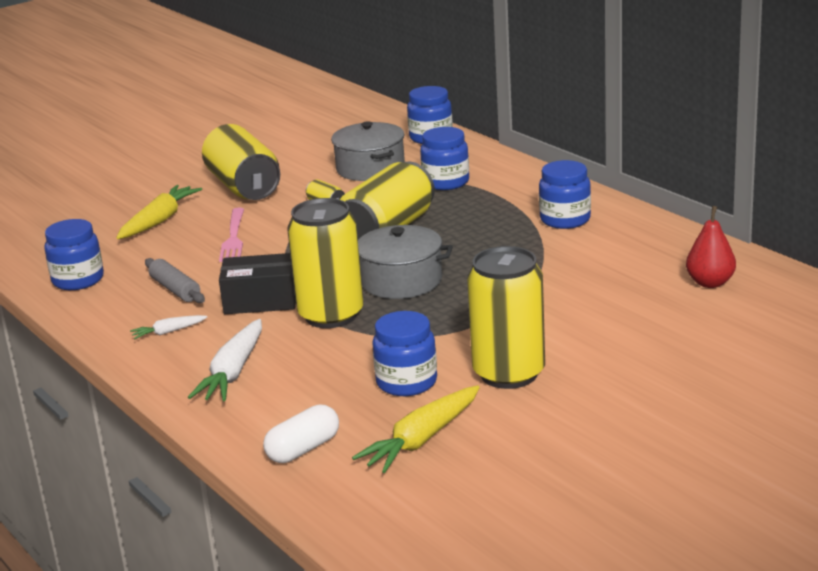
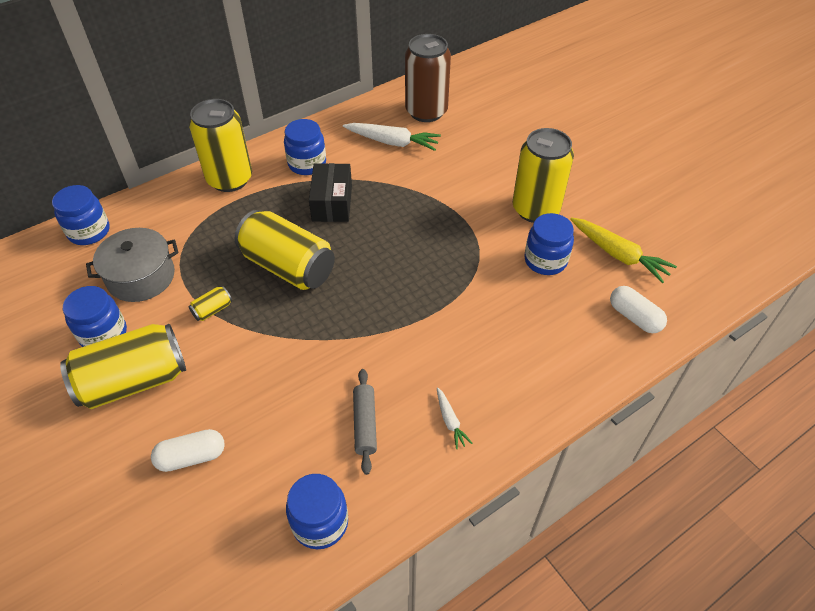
camera: 90 degrees left, 25 degrees up
(159, 221) = (191, 457): yellow carrot -> white capsule
(175, 289) = (365, 424): grey rolling pin -> grey rolling pin turned 60 degrees counterclockwise
(233, 238) = (262, 382): pink fork -> none
(233, 372) = (525, 366): white carrot -> white carrot (392, 142)
(261, 300) = (402, 353): black box -> black box (332, 203)
(331, 315) = (438, 304): yellow can -> yellow can (230, 179)
(401, 281) = (387, 260): grey pot -> none
(446, 182) = (202, 226): blue jar -> blue jar (103, 334)
(710, 283) = (426, 111): red pear -> brown can

